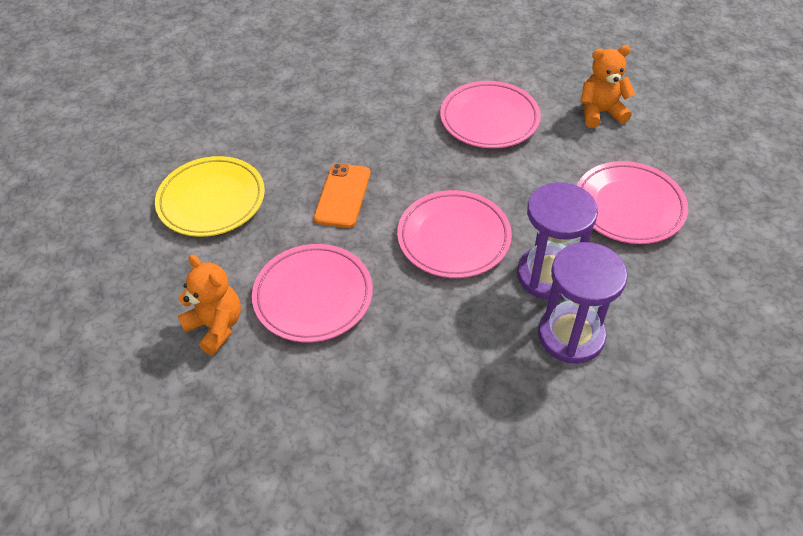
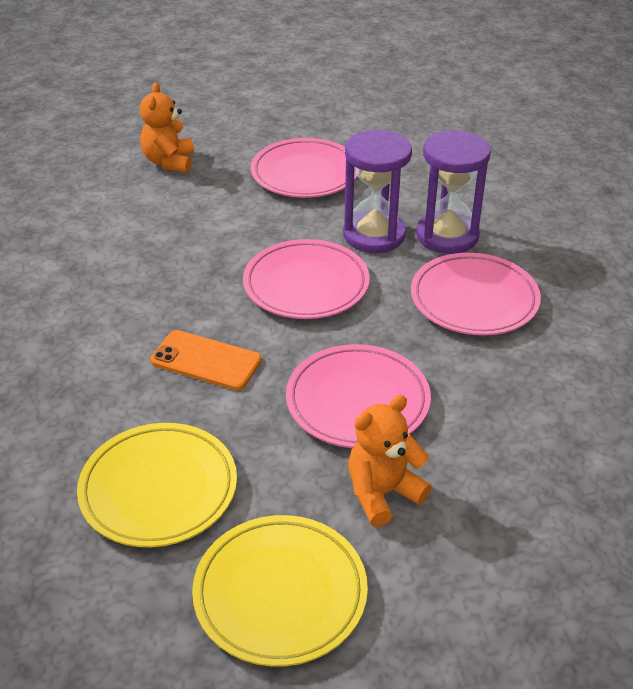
camera: 80 degrees left, 10 degrees down
(125, 281) = (280, 594): none -> yellow plate
(489, 119) = (137, 232): pink plate -> pink plate (474, 300)

